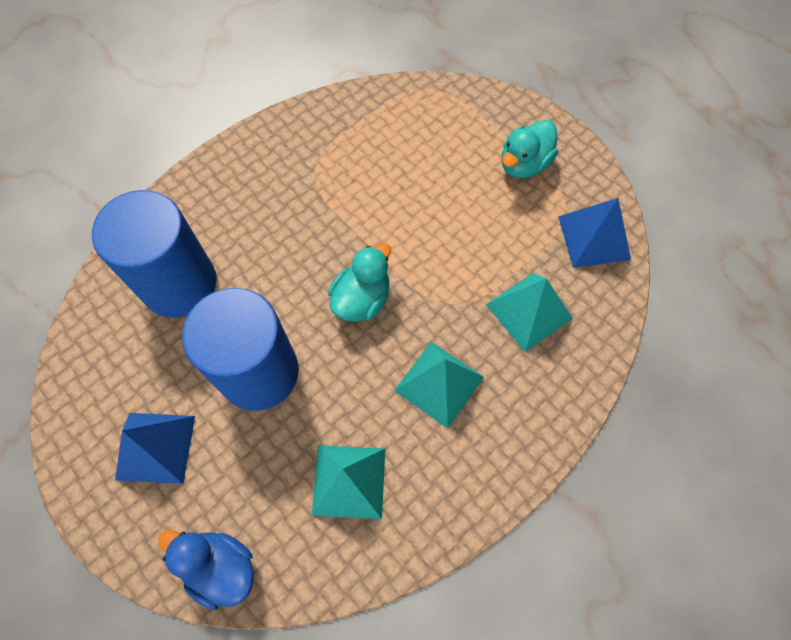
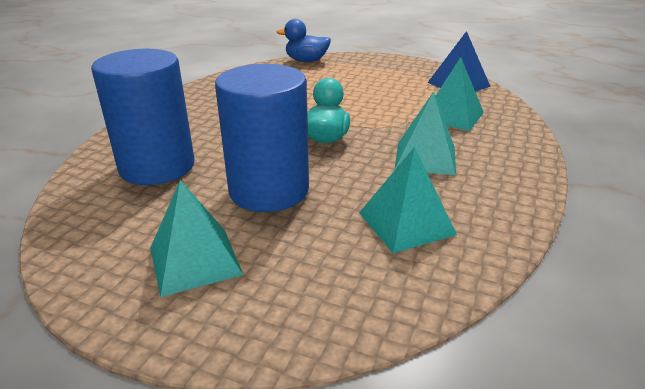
camera: 25 degrees left, 35 degrees down
(156, 447) = (195, 260): blue pyramid -> turquoise pyramid
(221, 567) = (331, 319): blue duck -> blue duck (306, 61)
(524, 164) = (384, 71): turquoise duck -> none

